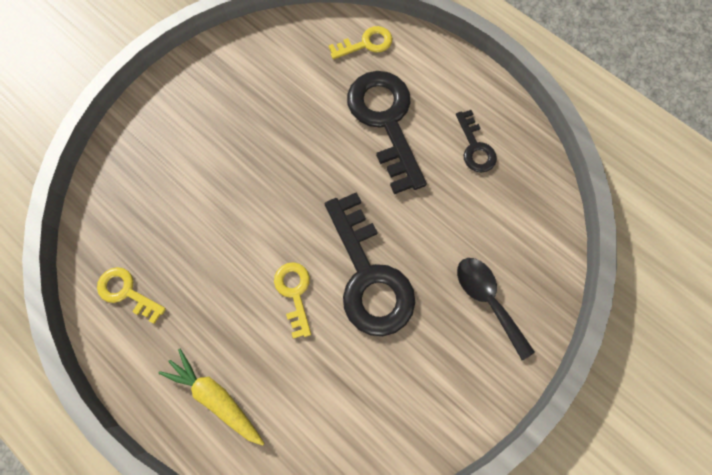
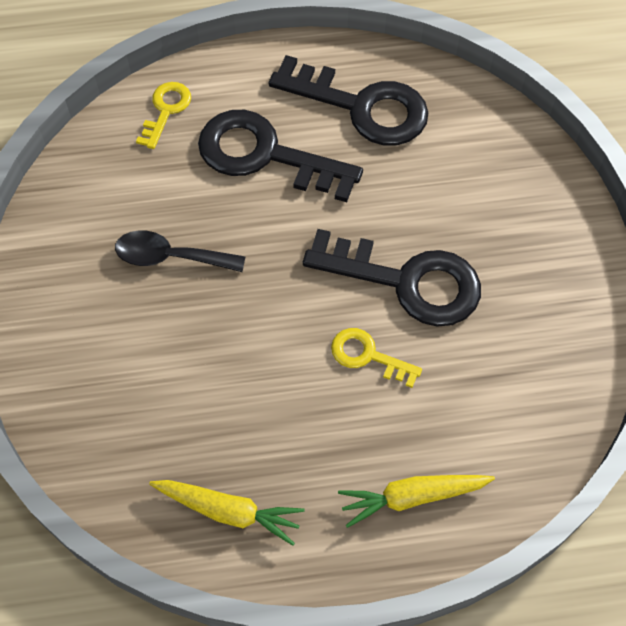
camera: 50 degrees left, 10 degrees down
(127, 292) = (228, 511): yellow key -> yellow carrot
(475, 147) = (361, 106): black key -> black key, size x1.98
(487, 300) = (512, 206): black spoon -> black spoon (170, 257)

